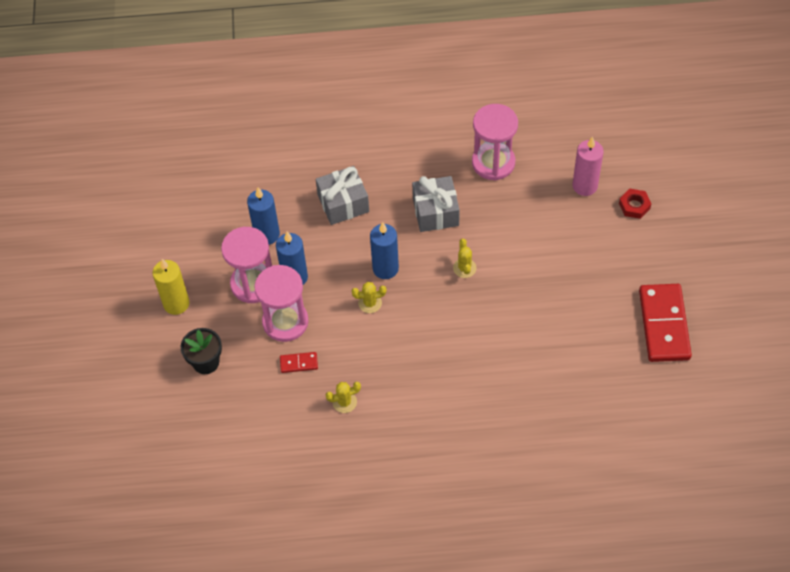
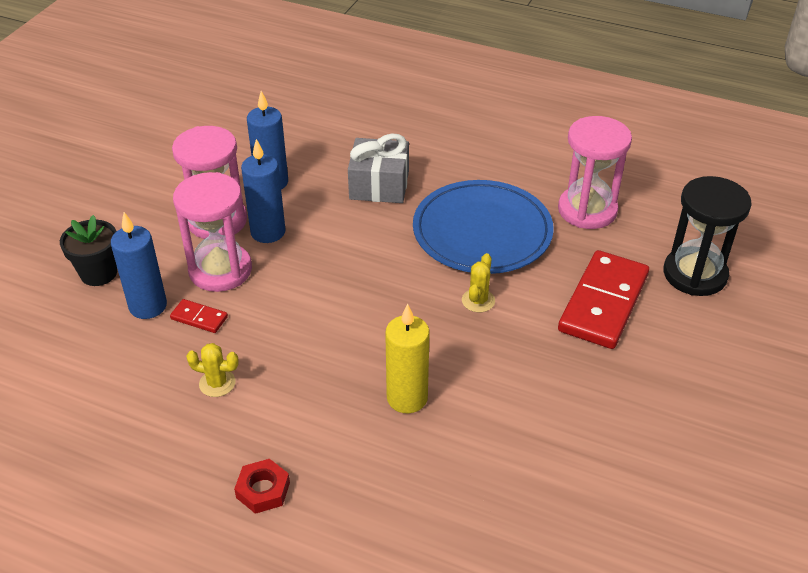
camera: 25 degrees right, 15 degrees down
(176, 304) = (120, 207): yellow candle -> yellow candle (407, 398)
(370, 303) = (333, 291): yellow cactus -> none
(385, 268) = (379, 264): blue candle -> blue candle (148, 306)
(435, 212) = (482, 232): grey gift -> blue plate
(585, 186) = (695, 274): pink candle -> black hourglass
(634, 206) = (754, 320): red nut -> red nut (263, 490)
(664, 325) = (725, 480): red domino -> red domino (603, 303)

